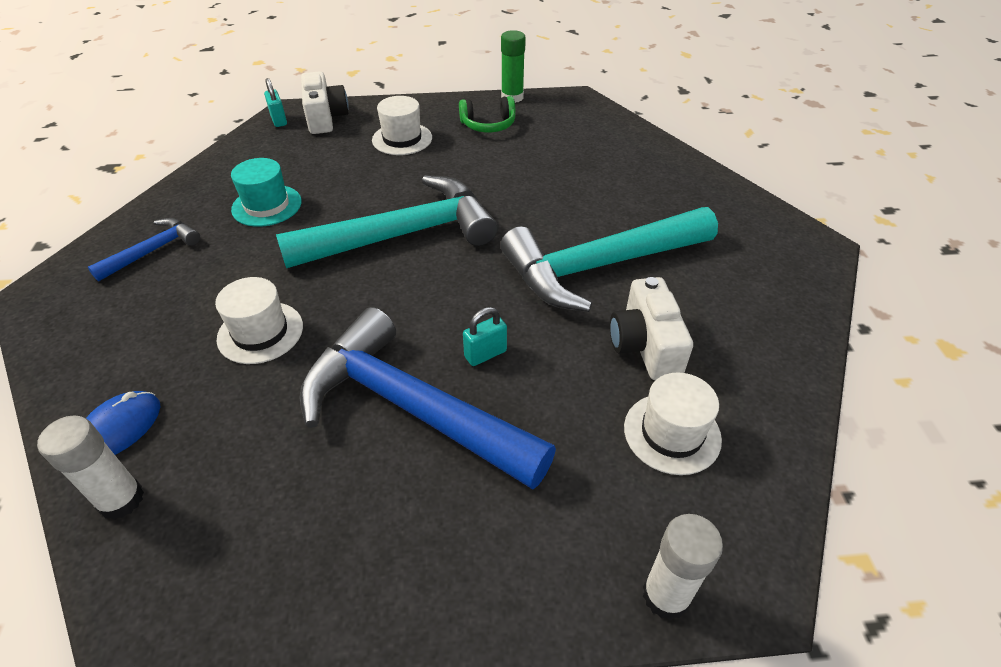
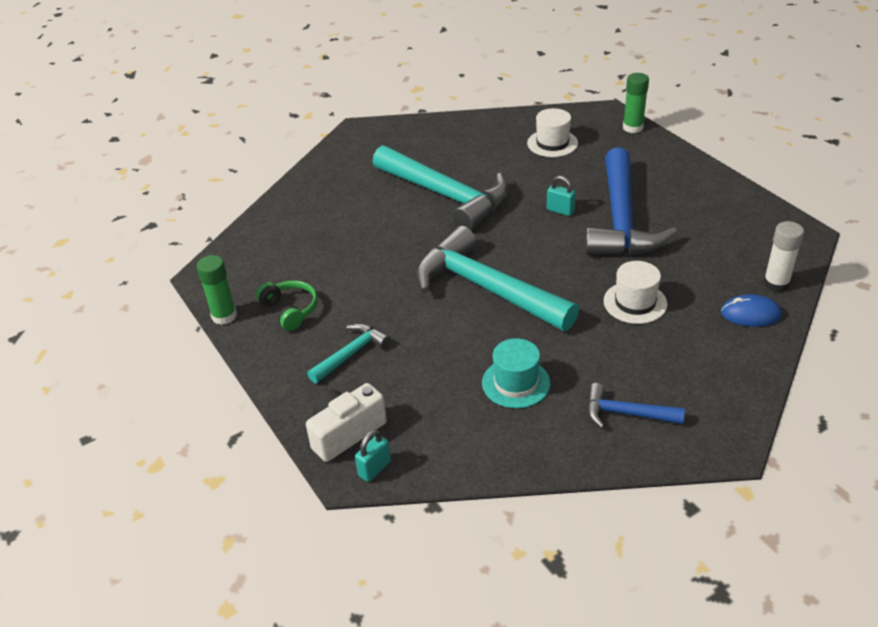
camera: 115 degrees left, 5 degrees down
(402, 139) = (351, 354): white hat -> turquoise hammer
(645, 345) = (501, 163): white camera -> none
(666, 595) = (633, 127): white glue stick -> green glue stick

